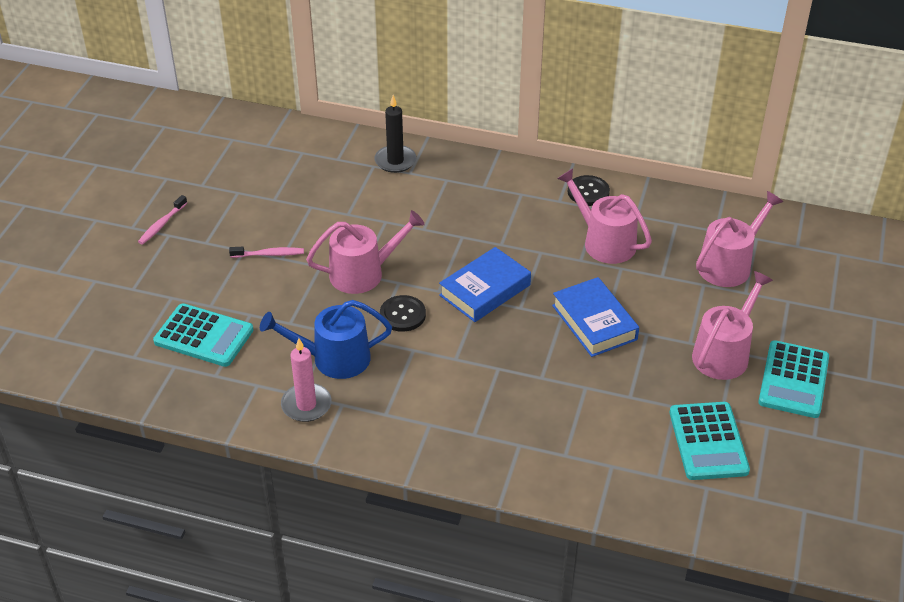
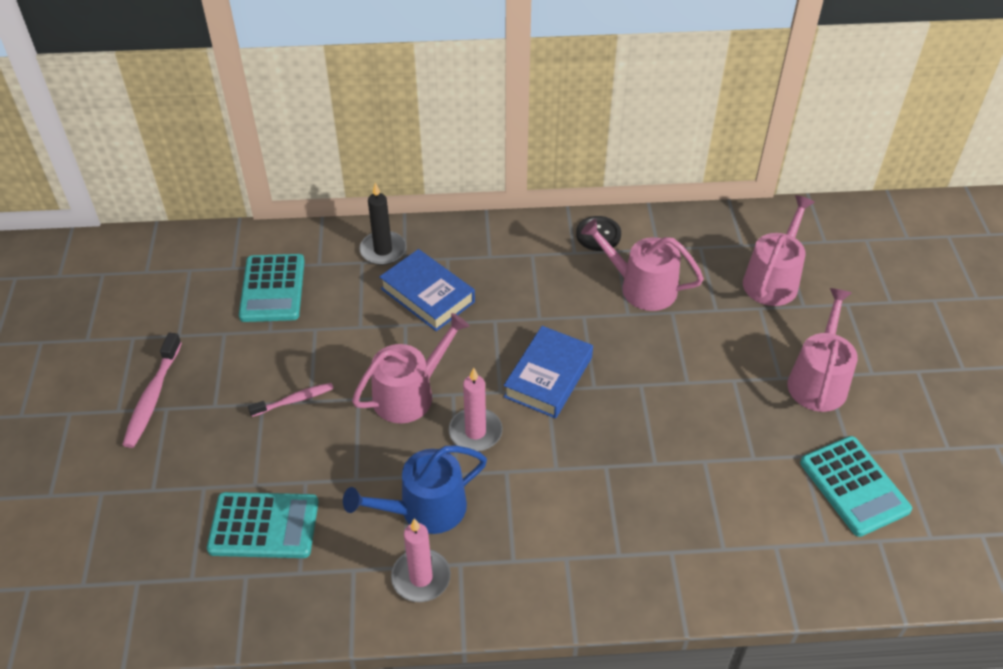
camera: 20 degrees left, 5 degrees up
(162, 224) = (152, 397): pink toothbrush -> pink toothbrush, size x1.56
(402, 315) = (475, 432): black button -> pink candle
(594, 322) = (676, 382): blue book -> blue book (427, 295)
(793, 380) = (897, 390): turquoise calculator -> turquoise calculator (272, 289)

